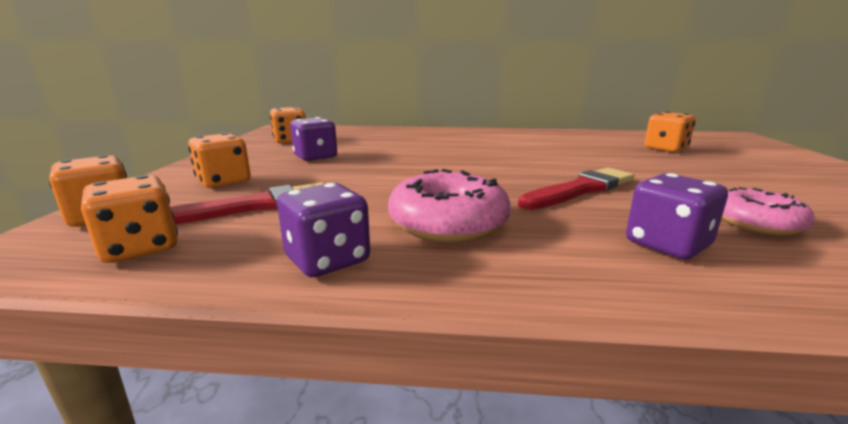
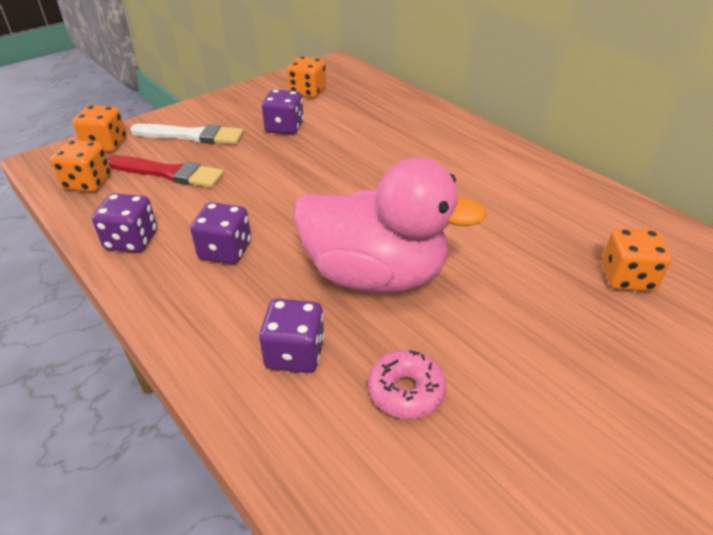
camera: 45 degrees right, 20 degrees up
(224, 182) = (192, 136): orange dice -> white brush
(448, 223) = (225, 251): pink donut -> purple dice
(580, 189) = (375, 275): red brush -> pink duck

